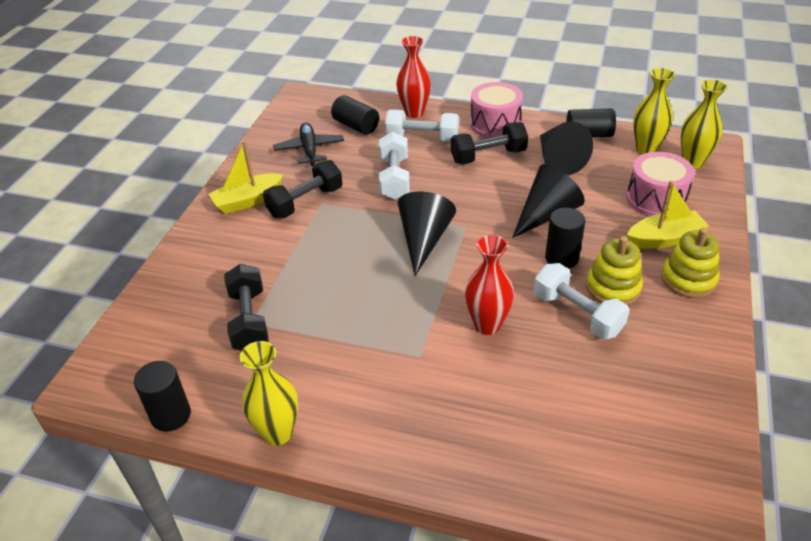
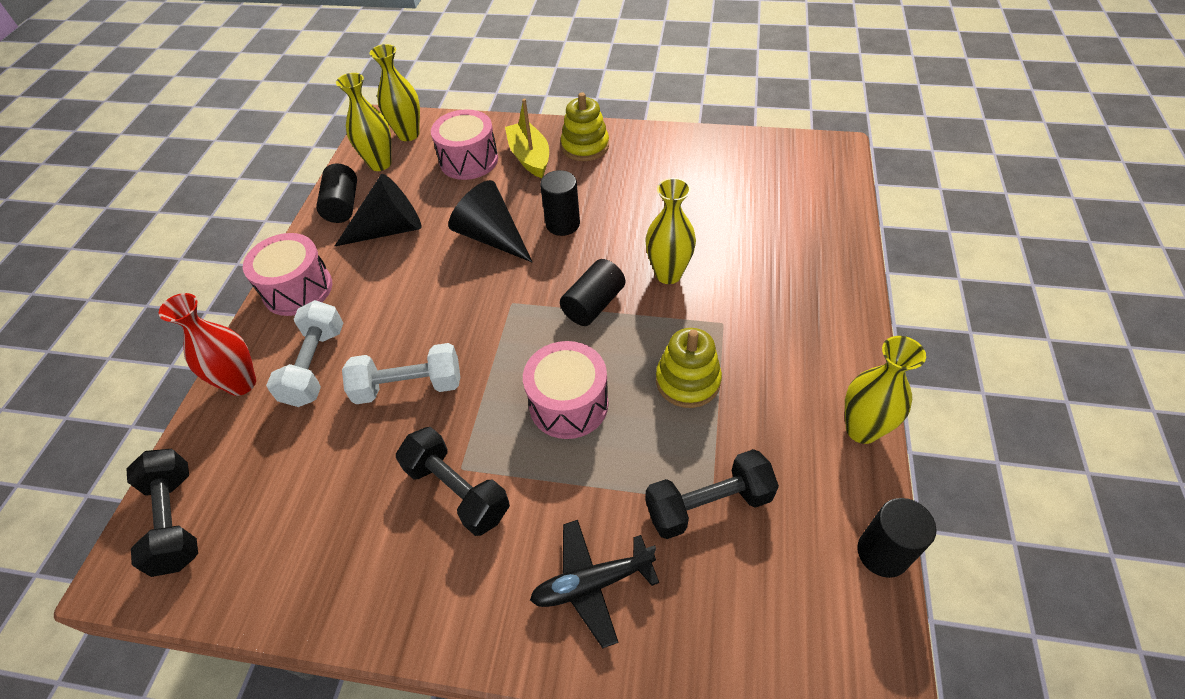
camera: 95 degrees left, 10 degrees up
(247, 201) = (449, 581): yellow boat -> none
(309, 150) = (315, 515): black plane -> black plane (592, 584)
(356, 126) = (259, 458): black cylinder -> black cylinder (593, 304)
(358, 254) = (568, 404): none -> pink drum
(424, 240) = (539, 339): black cone -> none
(487, 325) = (668, 274): red vase -> yellow vase
(488, 156) = (372, 291): black dumbbell -> black dumbbell (176, 520)
(577, 314) = (641, 213): white dumbbell -> none
(613, 287) = (601, 190): yellow stacking toy -> yellow stacking toy (687, 381)

